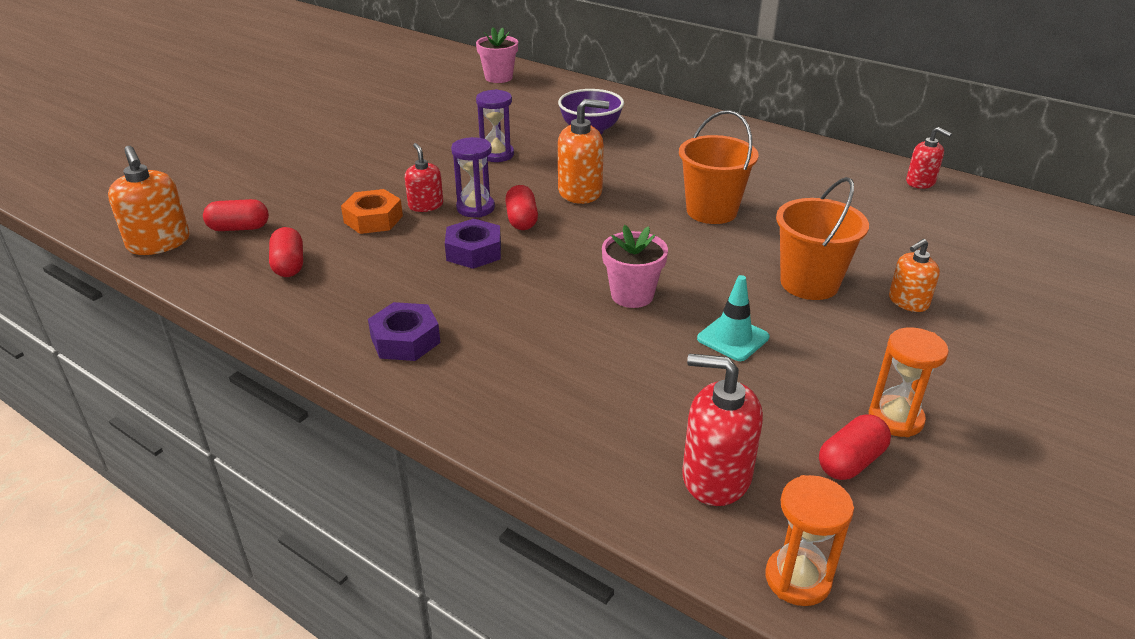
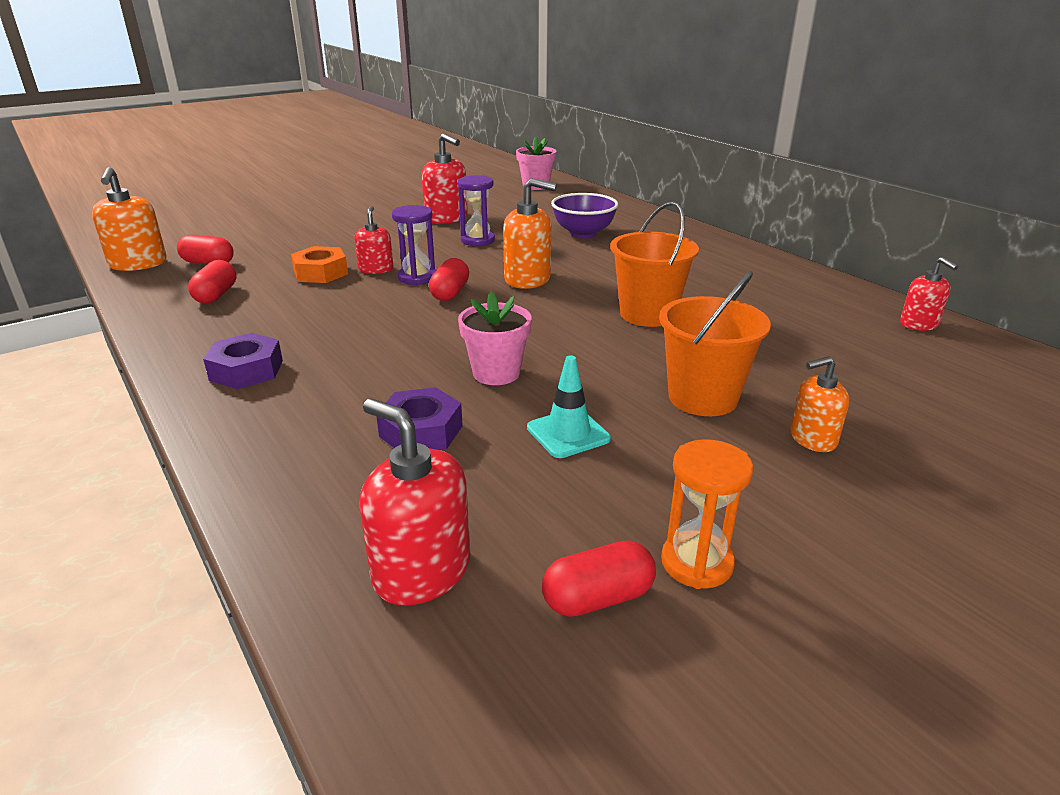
camera: 20 degrees right, 5 degrees down
(442, 132) = (446, 218): none -> red soap dispenser
(474, 251) = (381, 311): purple nut -> purple nut (421, 431)
(797, 579) = (411, 722): orange hourglass -> none

